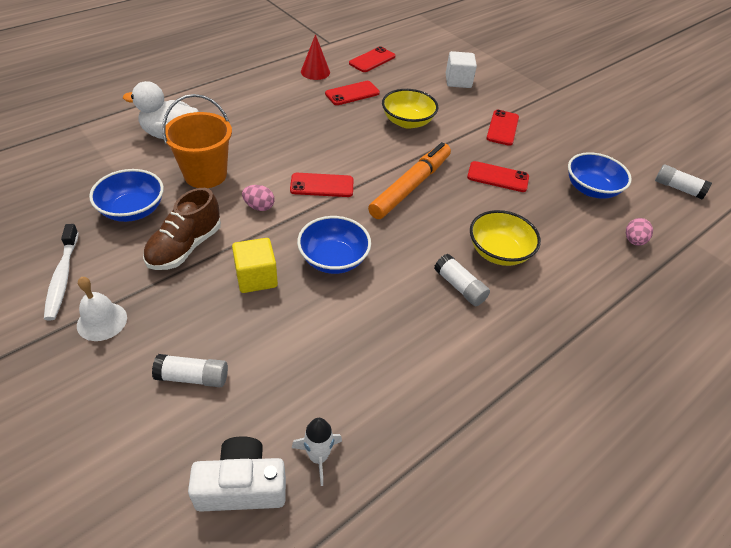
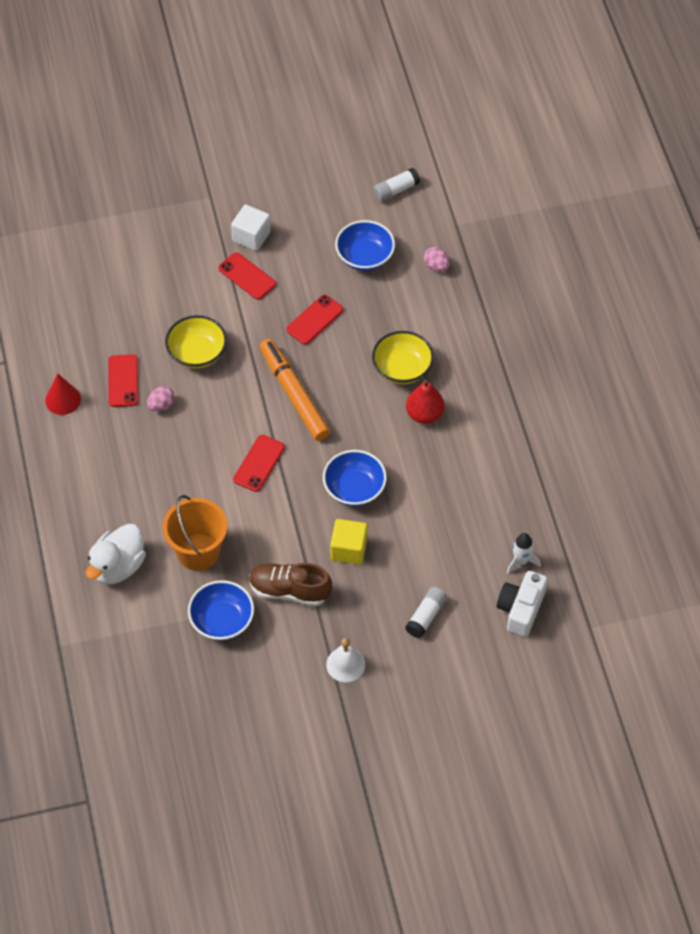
camera: 60 degrees left, 10 degrees up
(62, 277) = (284, 685): white toothbrush -> none
(185, 247) = (289, 591): brown shoe -> brown shoe turned 135 degrees clockwise
(259, 207) = (264, 522): pink egg -> pink egg (161, 405)
(372, 60) = (66, 335): red phone -> none
(458, 81) = (148, 272): white cube -> white cube (251, 236)
(459, 287) = (424, 414): white glue stick -> red pear

